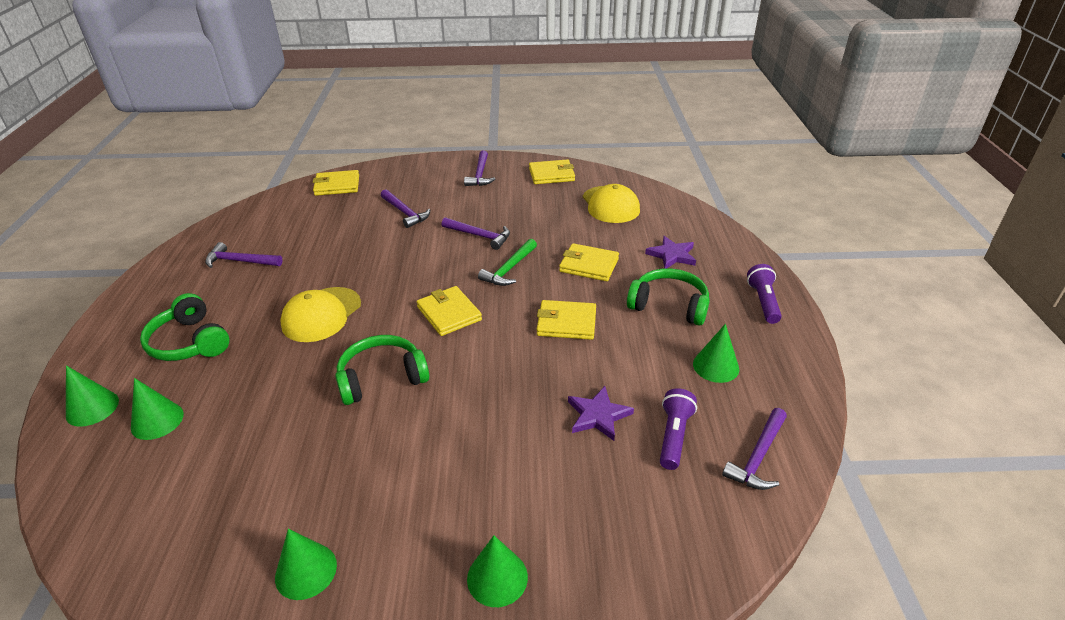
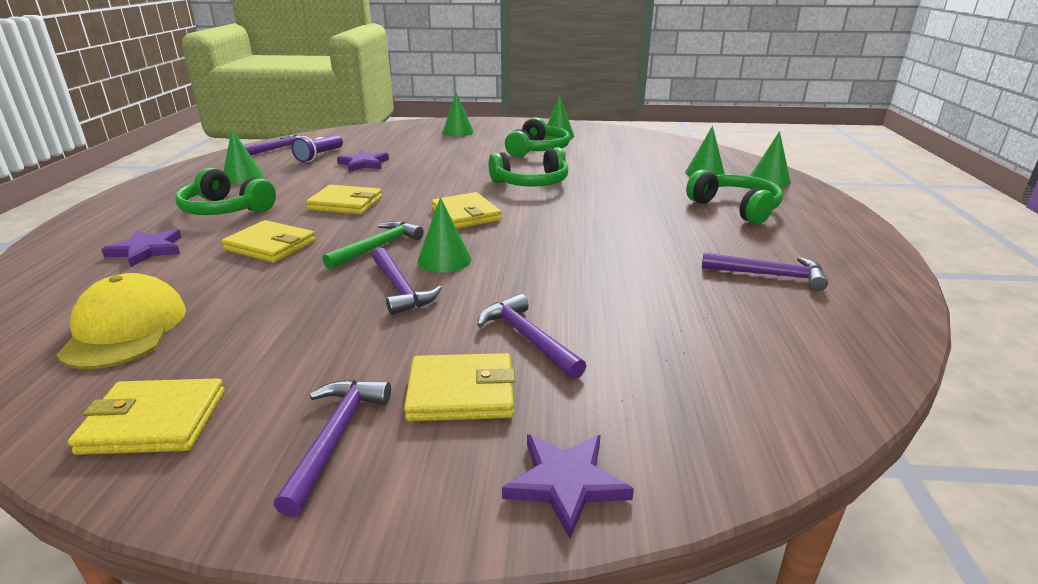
camera: 175 degrees left, 10 degrees down
(321, 314) = (609, 220): yellow cap -> none
(337, 185) = (714, 426): yellow wallet -> yellow wallet (461, 392)
(357, 488) = (538, 150): none -> green headphones
(398, 169) = (566, 483): none -> purple star
(457, 260) = (444, 260): none -> green cone
(479, 236) = (400, 289): purple hammer -> purple hammer turned 150 degrees counterclockwise
(763, 302) = (124, 208): purple flashlight -> none

